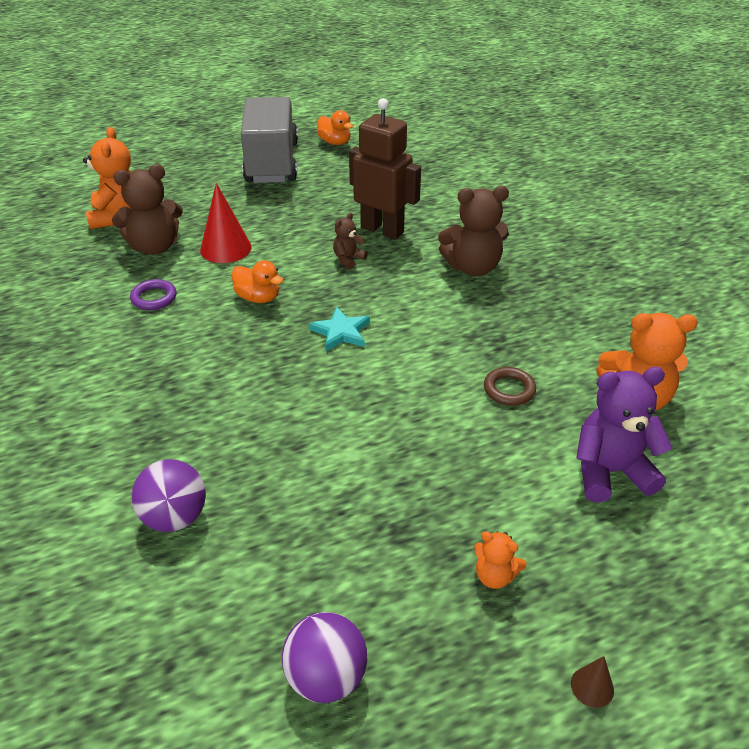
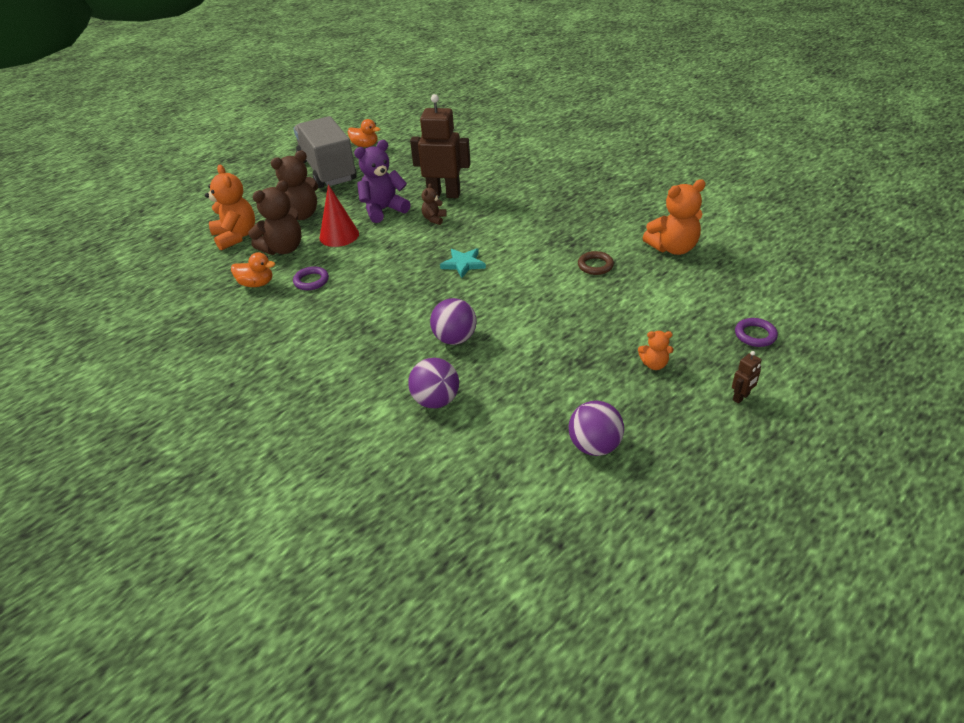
camera: 20 degrees left, 0 degrees up
(258, 298) = (389, 260): orange duck -> orange duck (256, 284)
(259, 435) = (455, 339): none -> purple ball
(473, 267) = (523, 202): brown teddy bear -> brown teddy bear (301, 215)
(592, 686) = (741, 397): brown cone -> brown robot
(610, 472) = (683, 291): purple teddy bear -> purple teddy bear (383, 210)
(678, 585) = (755, 335): none -> purple ring

